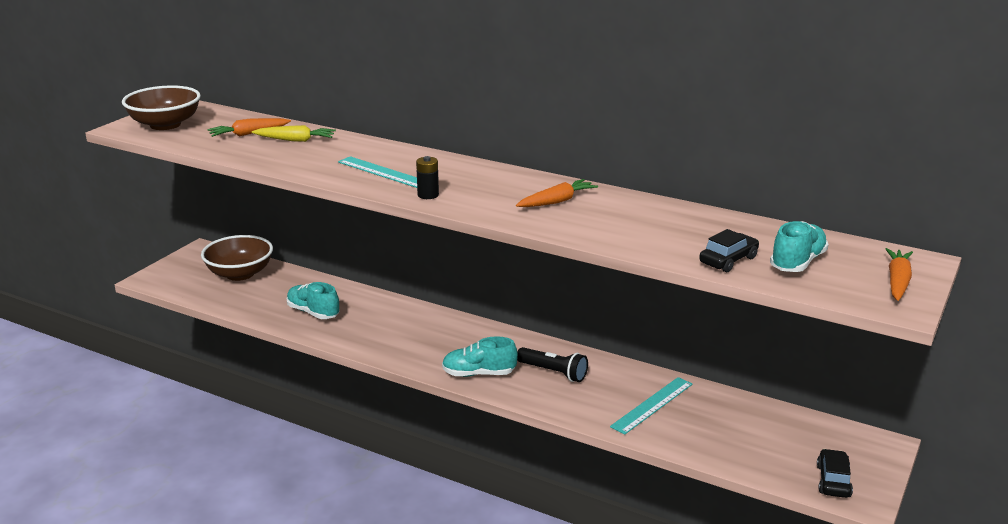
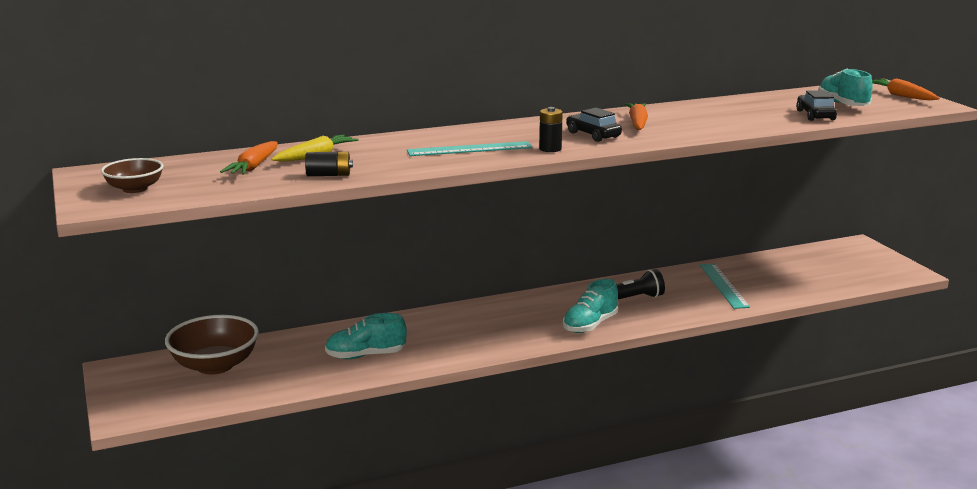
camera: 50 degrees left, 5 degrees down
(165, 125) = (135, 189): brown bowl -> brown bowl, size x0.58
(261, 156) = (329, 175): none -> black battery
(833, 481) = (881, 272): black car -> black car (593, 135)

